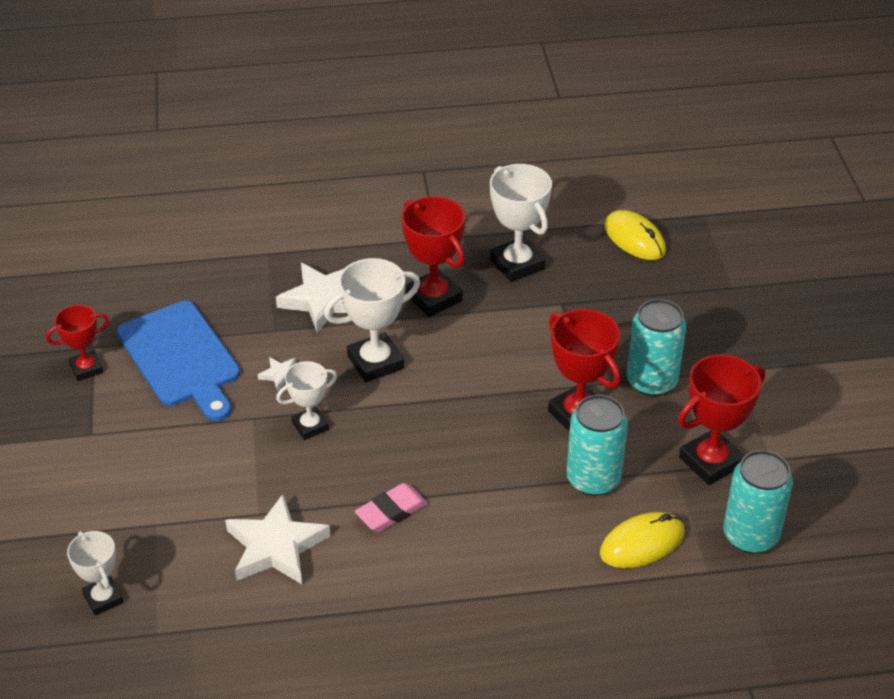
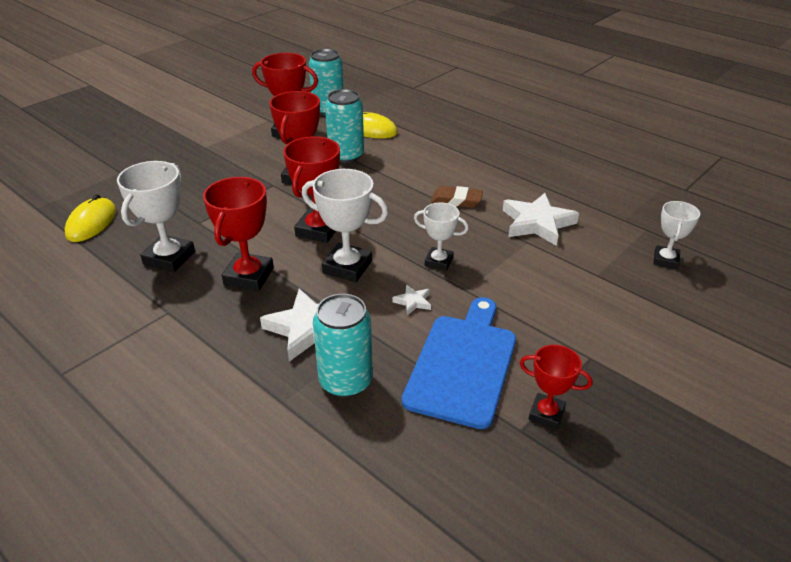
camera: 130 degrees left, 5 degrees down
(391, 511) = (456, 200): pink eraser -> brown eraser
(457, 374) = (318, 230): none -> red trophy
(651, 381) = (245, 166): turquoise can -> turquoise can (346, 381)

